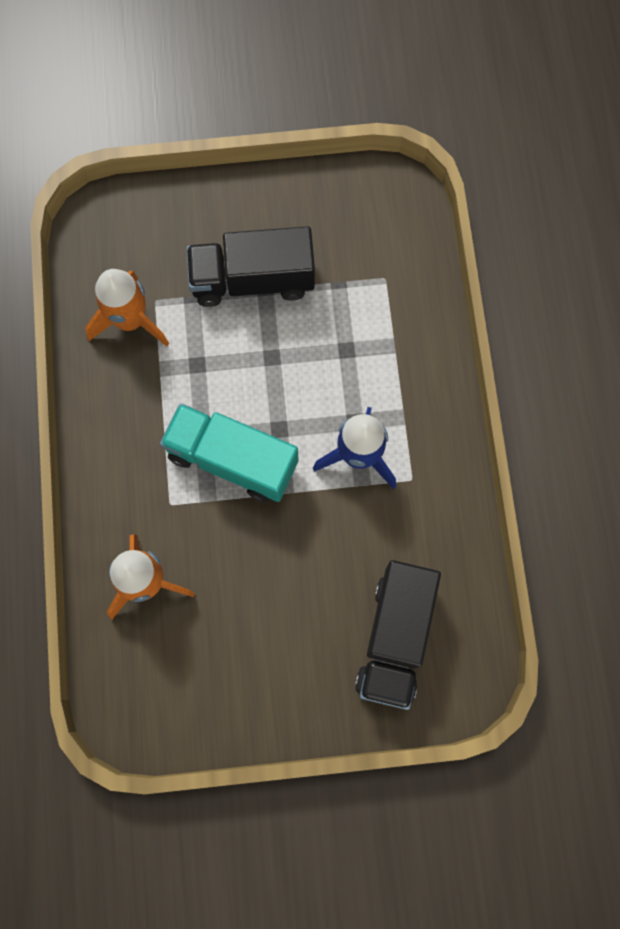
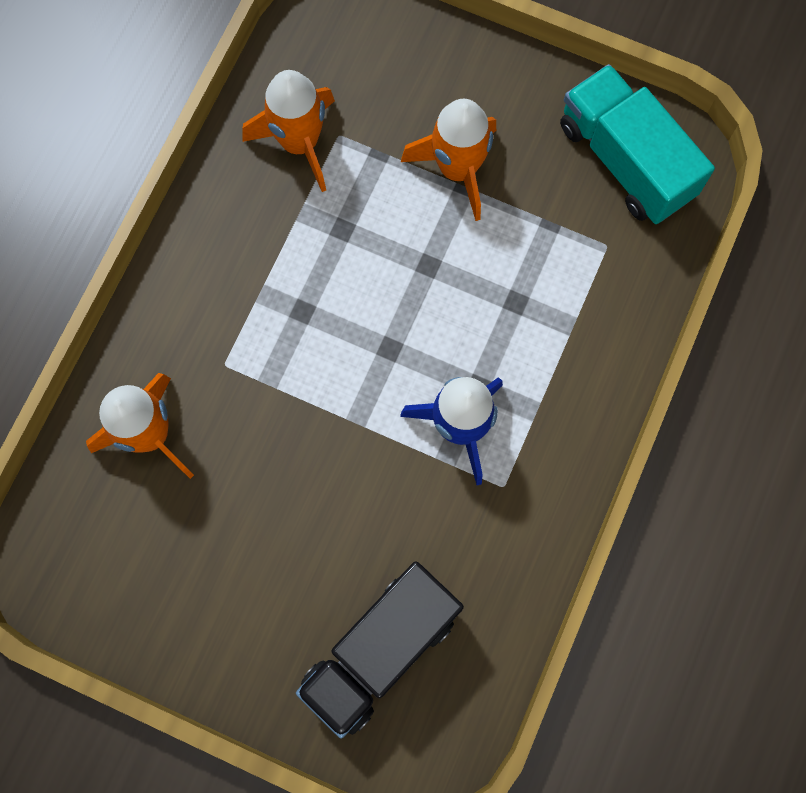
camera: 30 degrees right, 0 degrees up
(232, 460) = (319, 354): turquoise truck -> turquoise truck (625, 160)
(252, 280) = (457, 169): black truck -> orange rocket

